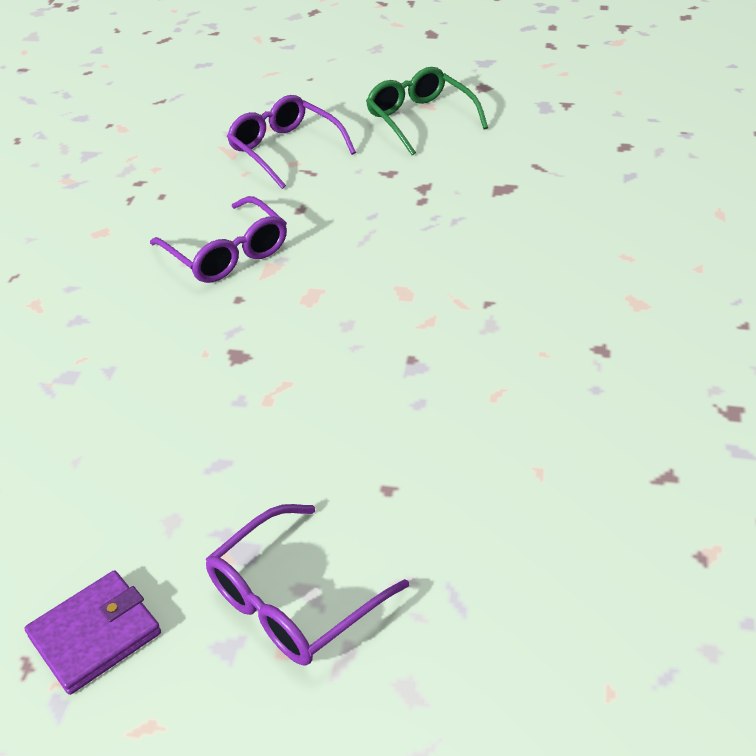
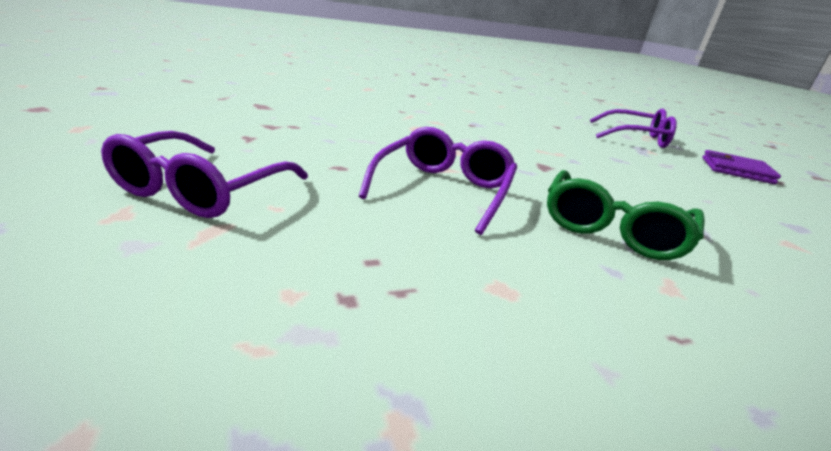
camera: 125 degrees left, 15 degrees down
(420, 119) = (118, 130): green glasses -> green glasses (612, 229)

